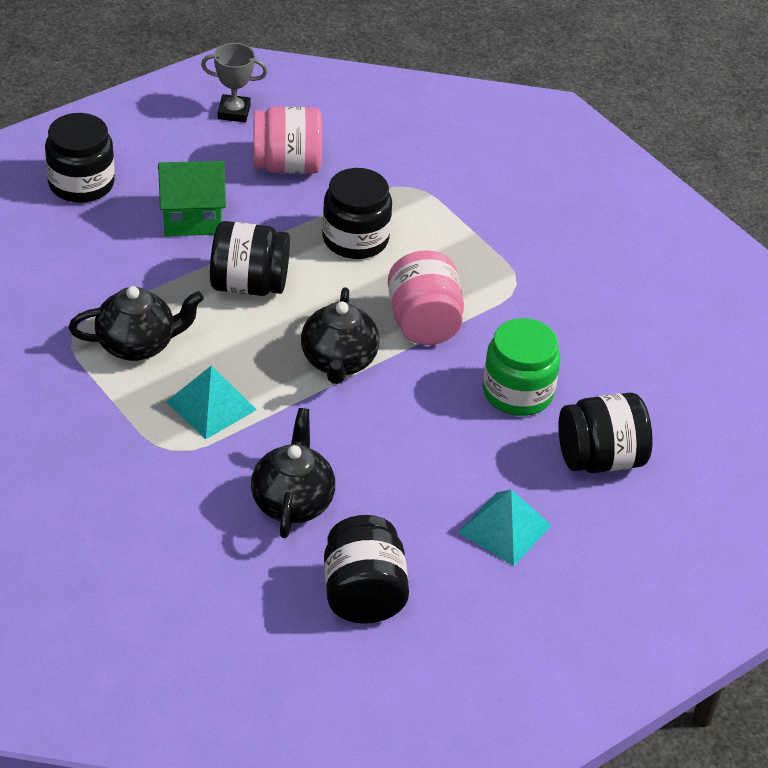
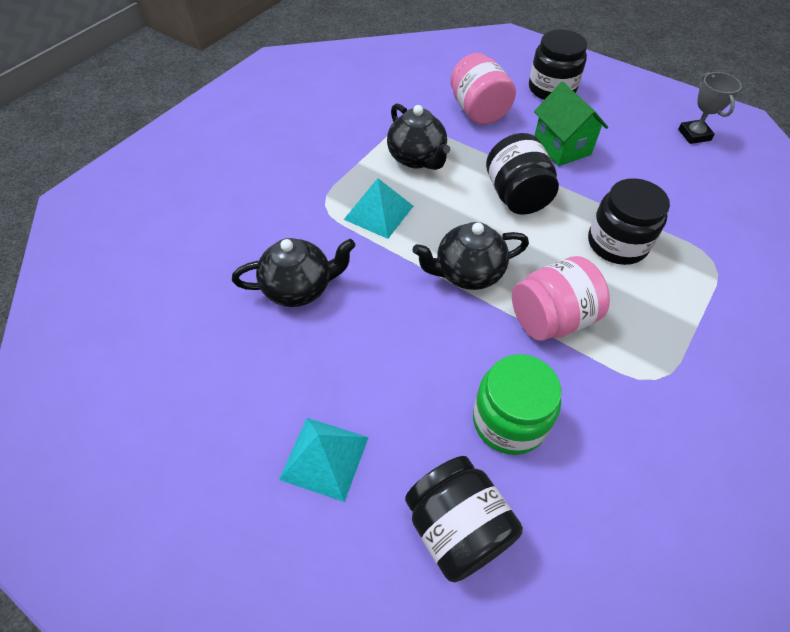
camera: 75 degrees right, 10 degrees up
(287, 165) = (664, 179): pink jar -> pink jar (478, 111)
(363, 594) = (213, 364): black jar -> none

